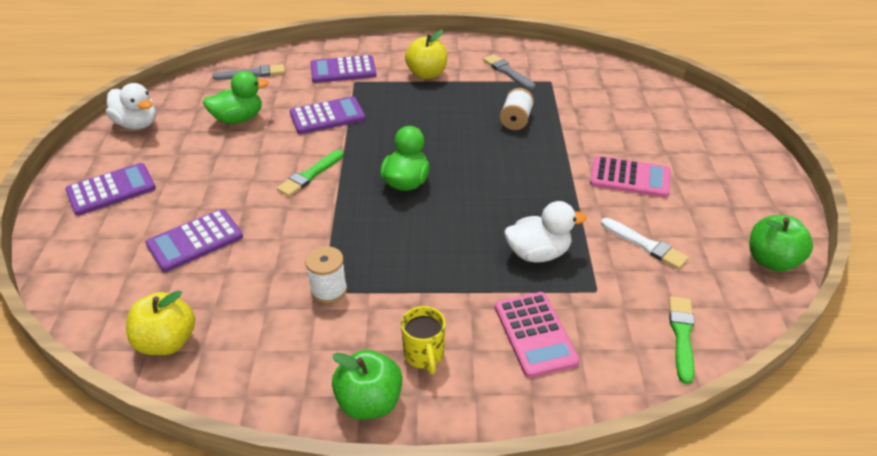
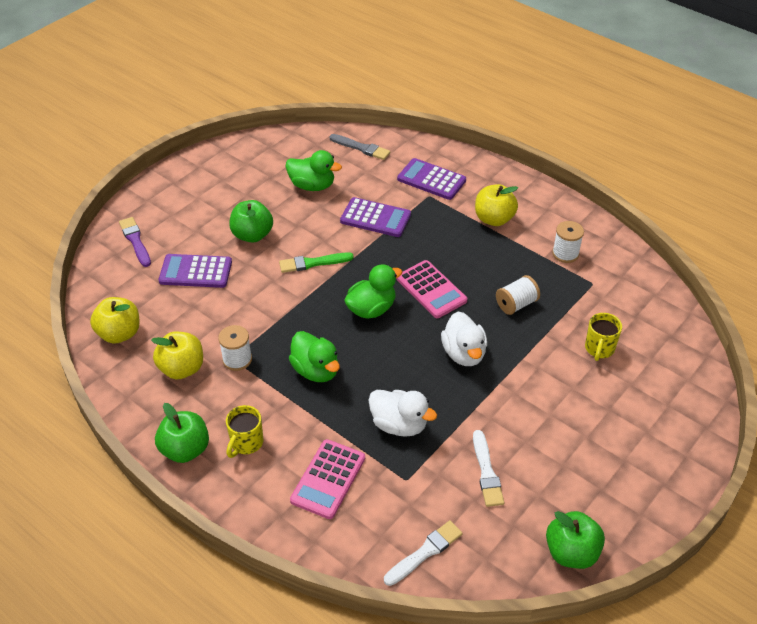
camera: 40 degrees right, 5 degrees up
(91, 249) = (135, 241): none -> purple brush
(111, 190) = (183, 201): purple calculator -> none
(137, 124) = (244, 154): white duck -> white duck (464, 353)
(222, 182) = (252, 235): none -> green apple
(279, 332) = (182, 368): none -> yellow apple
(415, 255) = (316, 370): none -> green duck
(507, 72) = (565, 253): grey brush -> white spool
(609, 119) = (599, 349): none -> yellow mug
(630, 178) = (546, 411): pink calculator -> pink calculator (431, 290)
(682, 336) = (425, 552): green brush -> white brush

